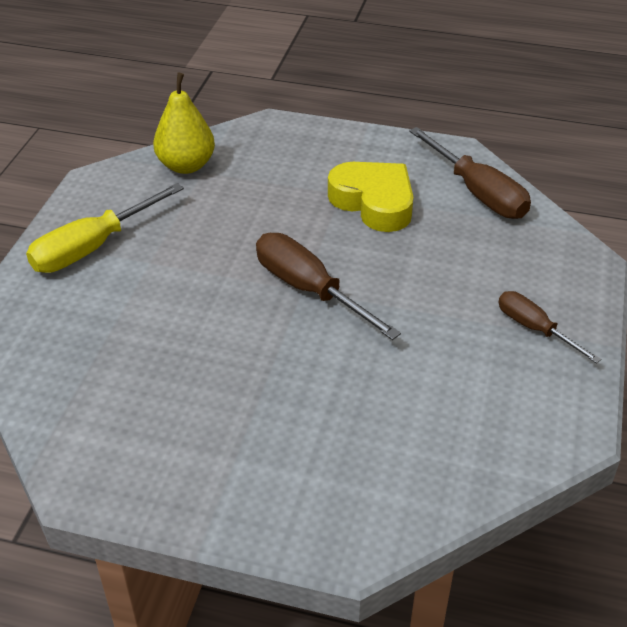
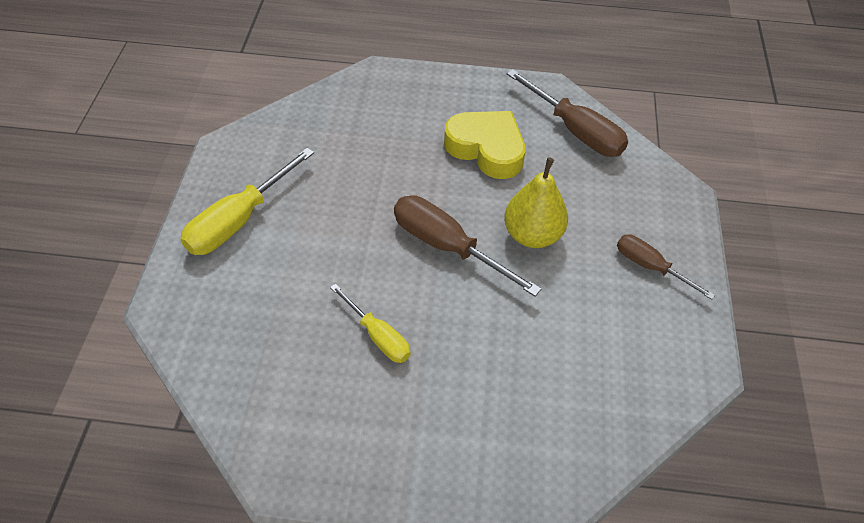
camera: 10 degrees left, 10 degrees up
(186, 165) = (308, 124): yellow pear -> yellow pear (532, 235)
(215, 366) = (378, 336): none -> yellow screwdriver

